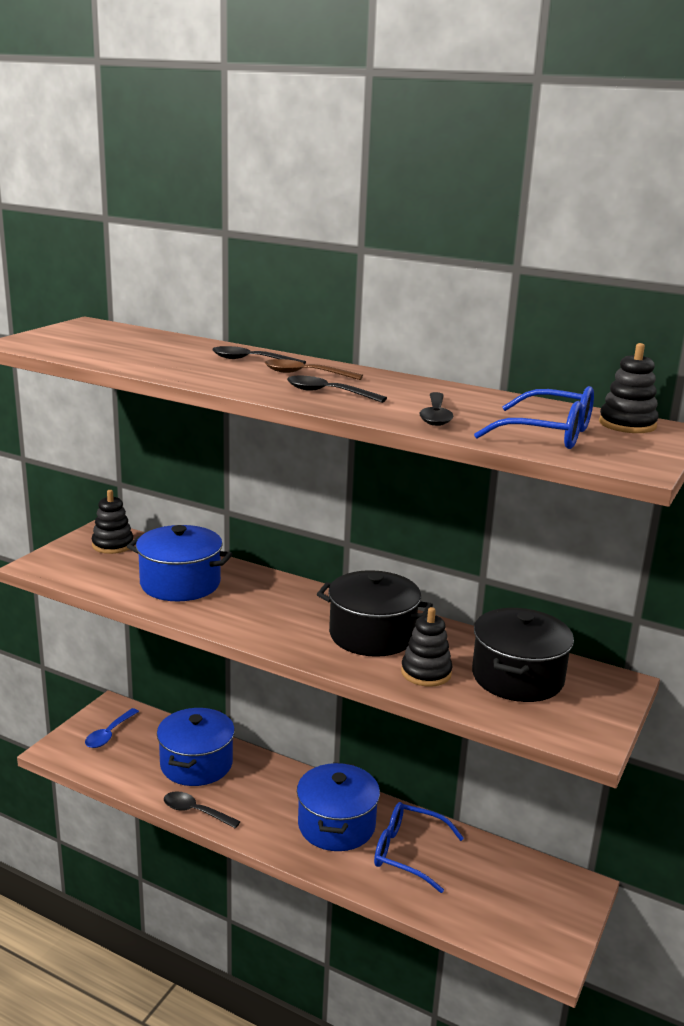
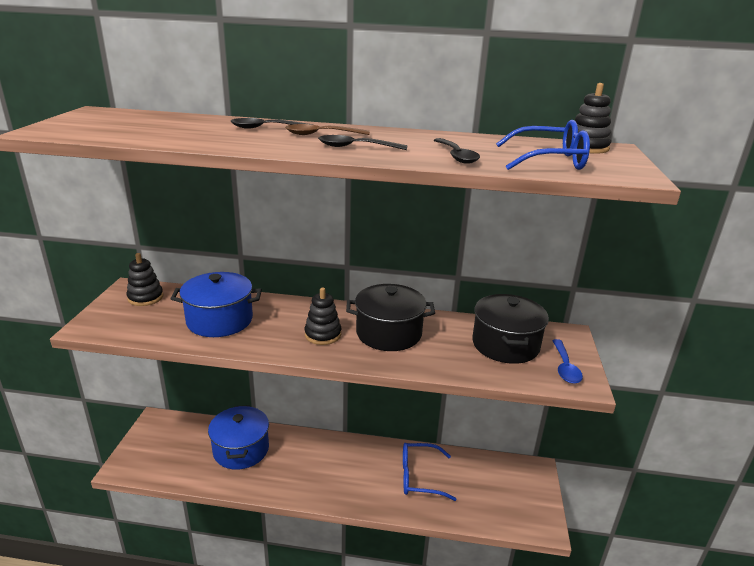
camera: 20 degrees left, 5 degrees up
(109, 734) = (162, 443): blue spoon -> blue spoon (565, 367)
(195, 812) = (256, 488): black spoon -> none
(336, 825) = (363, 470): blue pot -> none
(426, 673) = (444, 355): black stacking toy -> black stacking toy (323, 334)

